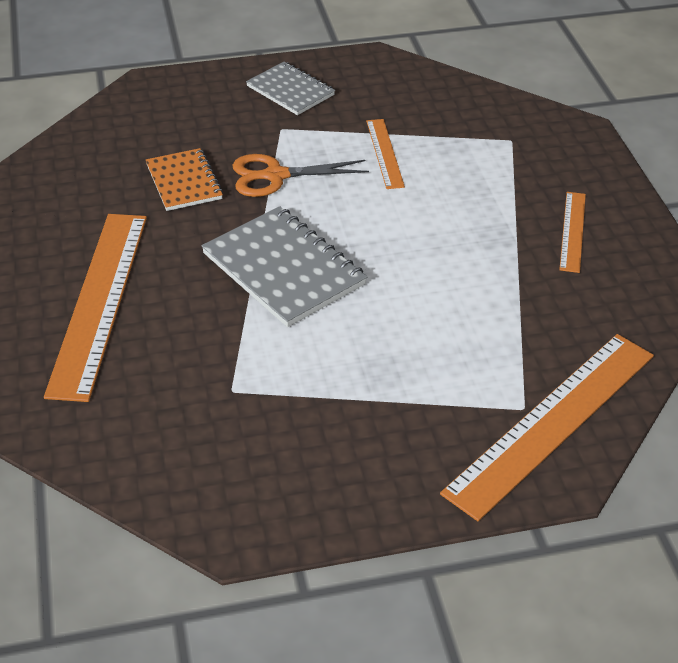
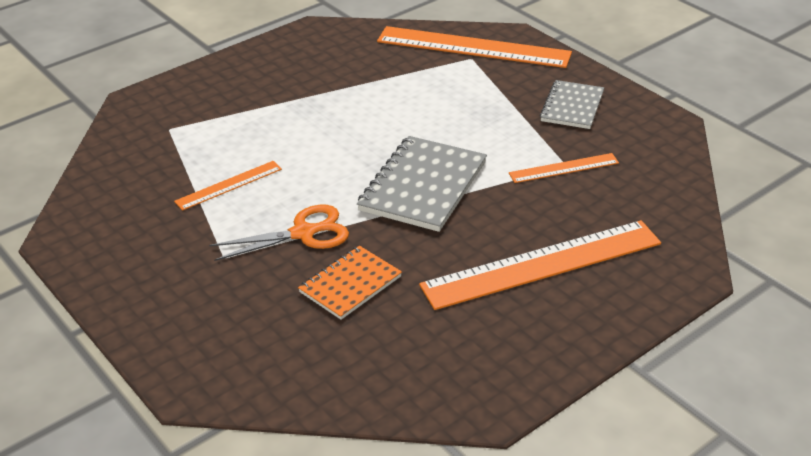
camera: 115 degrees left, 5 degrees down
(276, 176) = (303, 233): orange scissors -> orange scissors turned 75 degrees counterclockwise
(290, 91) = (151, 275): grey notebook -> grey notebook (572, 107)
(572, 231) = (277, 77): orange ruler -> orange ruler (564, 168)

